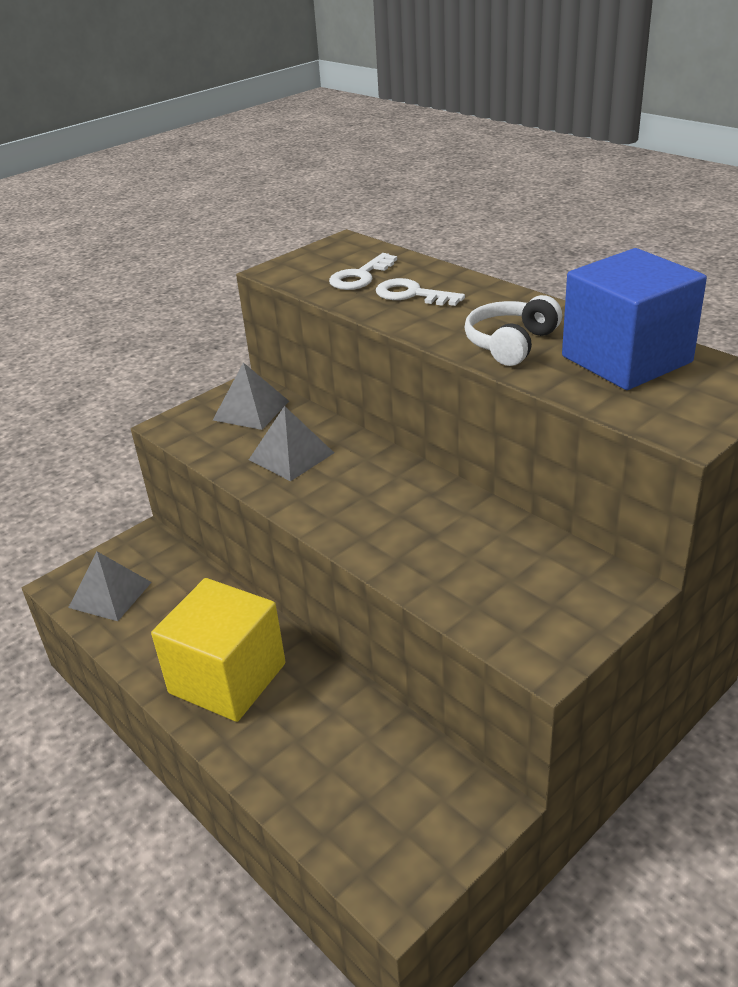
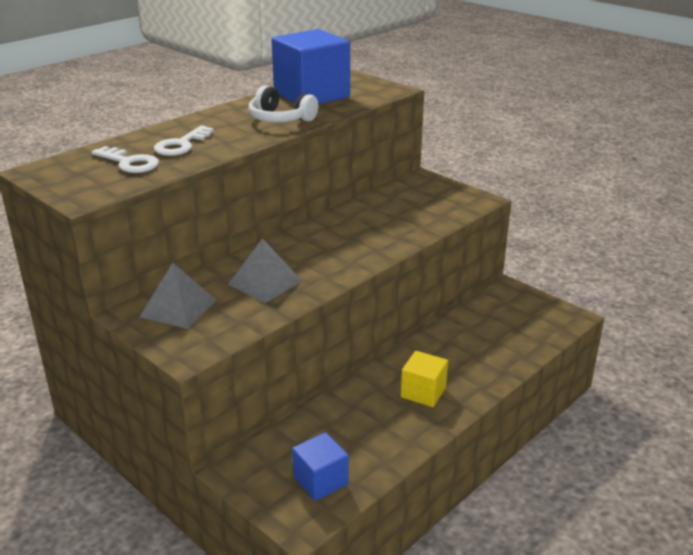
camera: 95 degrees left, 5 degrees down
(110, 594) = (320, 480): grey pyramid -> blue cube
(227, 678) = (423, 392): yellow cube -> yellow cube, size x0.53

